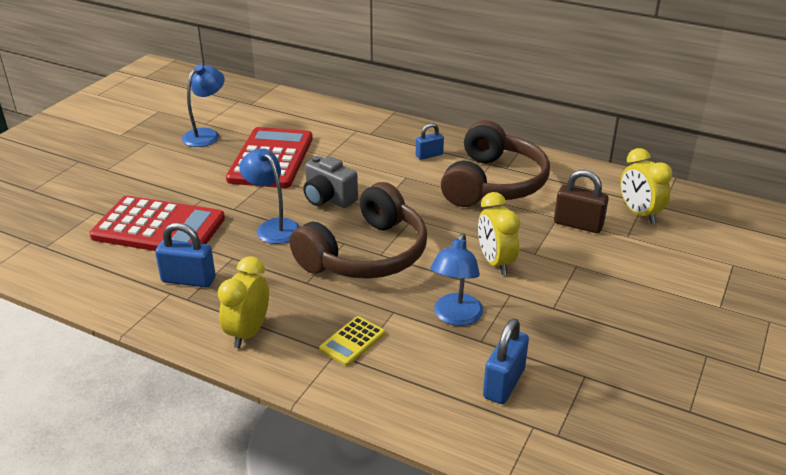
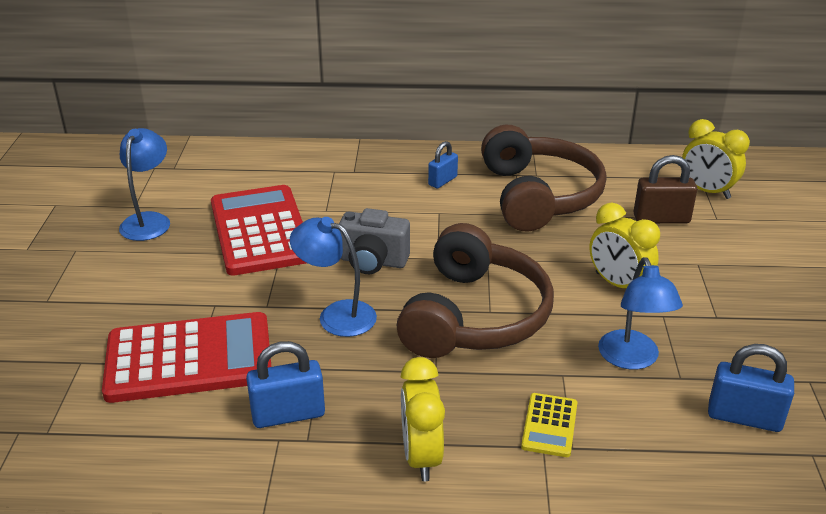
camera: 25 degrees left, 0 degrees up
(504, 383) = (744, 417): blue padlock -> blue padlock turned 75 degrees counterclockwise

